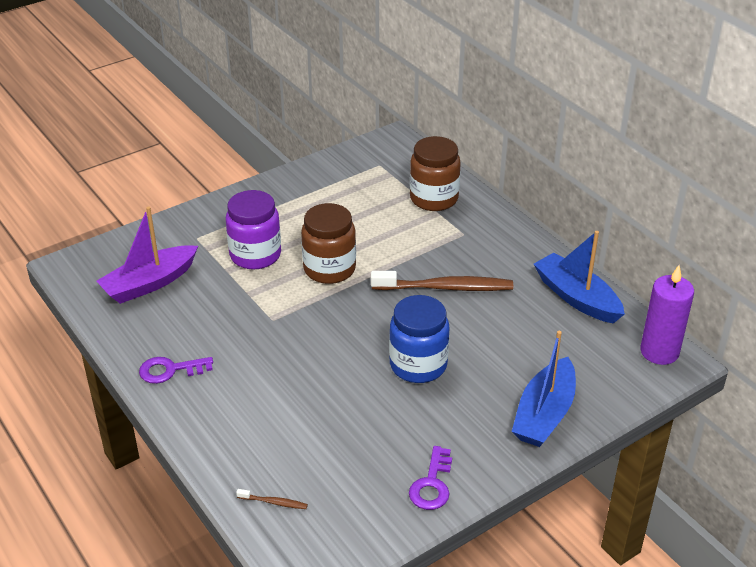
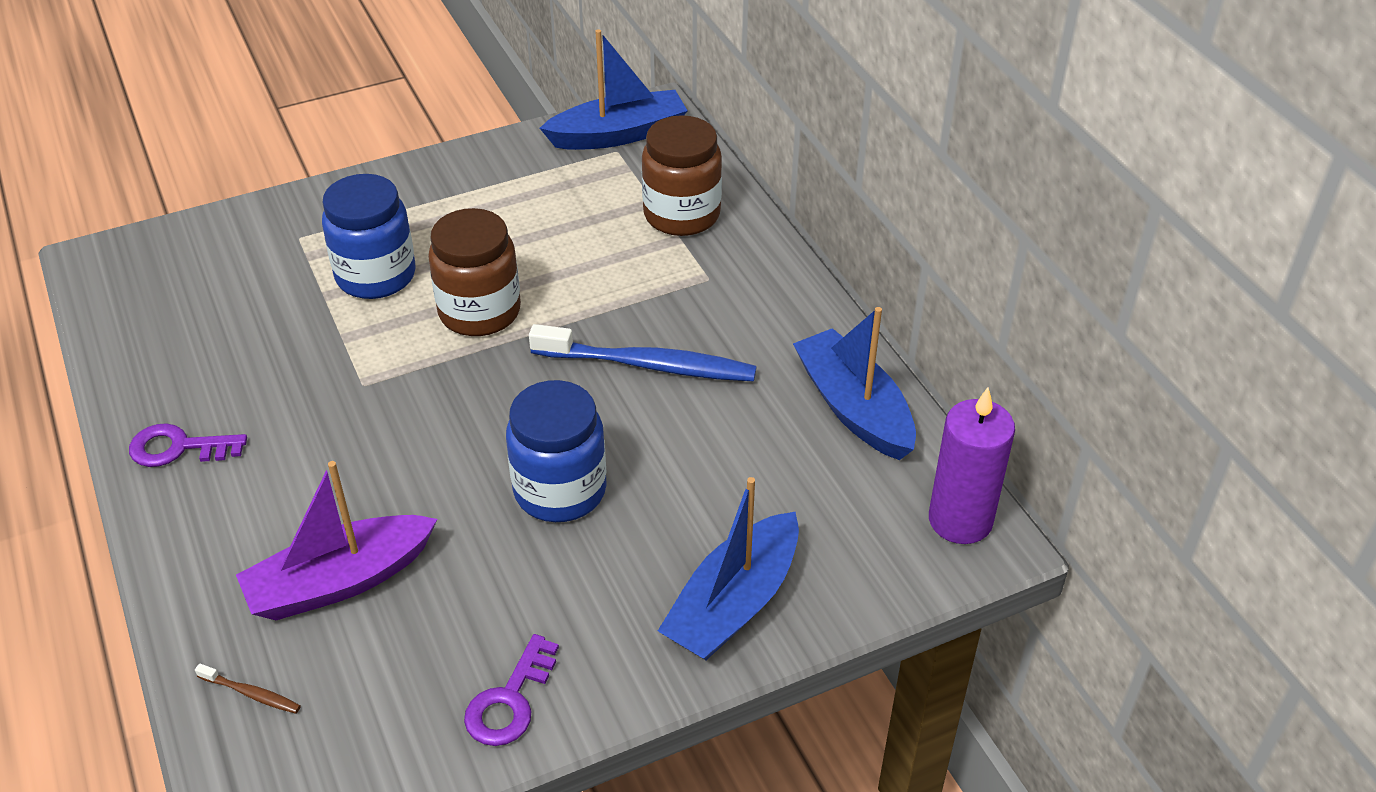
camera: 10 degrees right, 5 degrees up
(149, 283) = (202, 302): purple boat -> purple boat (339, 581)
(255, 255) = (376, 276): purple jar -> blue jar
(377, 155) = (618, 134): none -> blue boat
(445, 288) = (649, 365): brown toothbrush -> blue toothbrush

